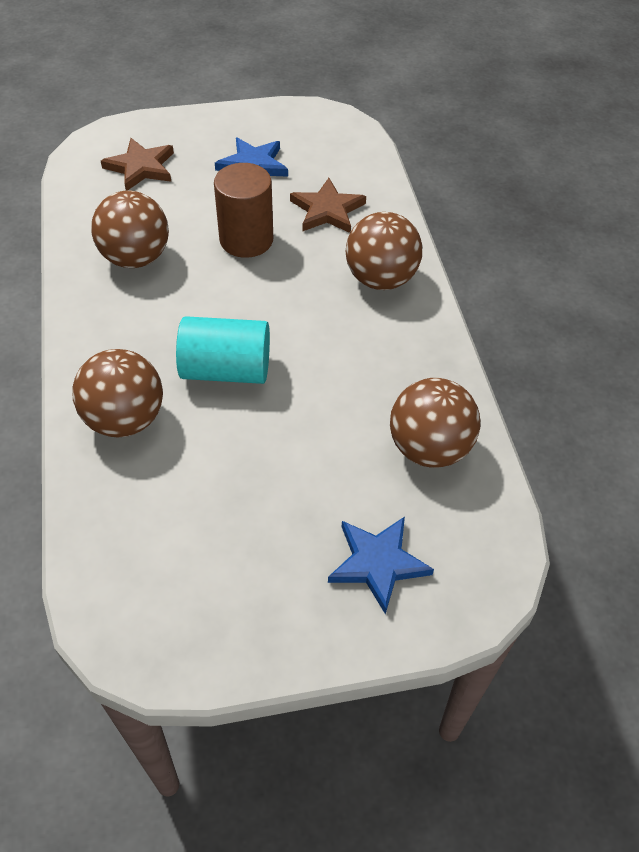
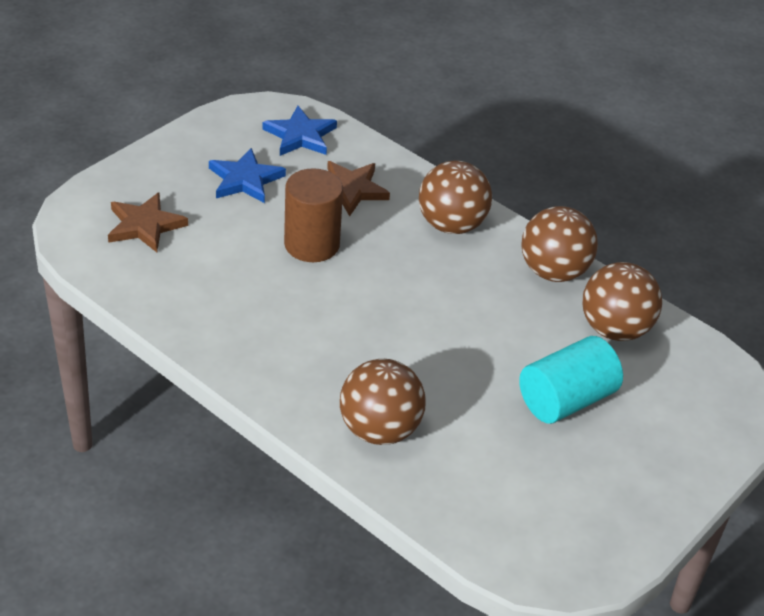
camera: 40 degrees left, 10 degrees down
(136, 258) = (235, 303): brown ball -> brown ball (553, 271)
(226, 370) = (414, 352): turquoise cylinder -> turquoise cylinder (566, 400)
(378, 563) = (663, 422): blue star -> blue star (300, 136)

